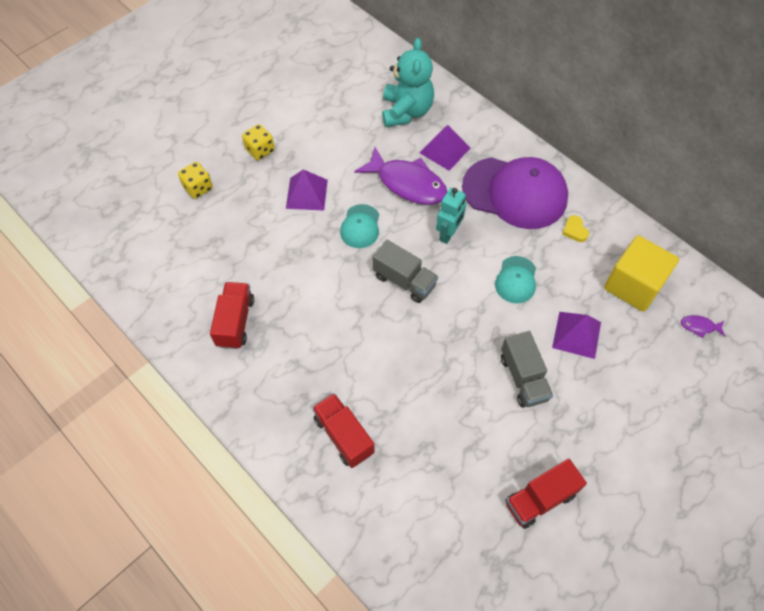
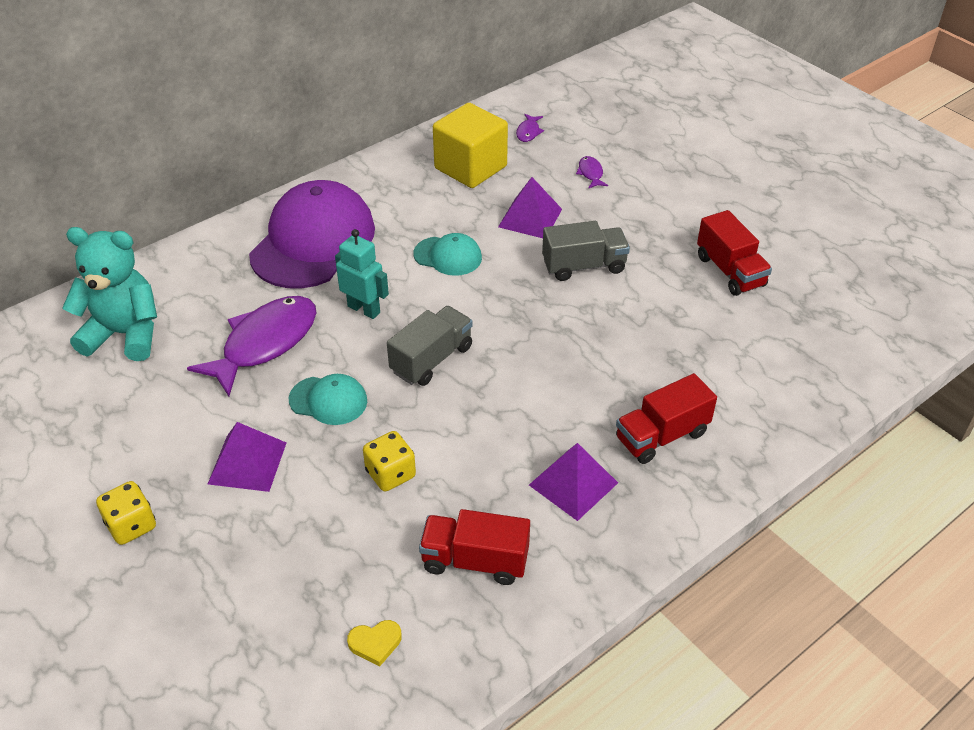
camera: 85 degrees left, 15 degrees down
(198, 188) = (186, 621): yellow dice -> yellow dice (390, 474)
(444, 150) = (216, 300): purple pyramid -> purple pyramid (573, 484)
(574, 230) = (385, 199): yellow heart -> yellow heart (375, 643)
(652, 380) = (590, 173): none -> purple fish

